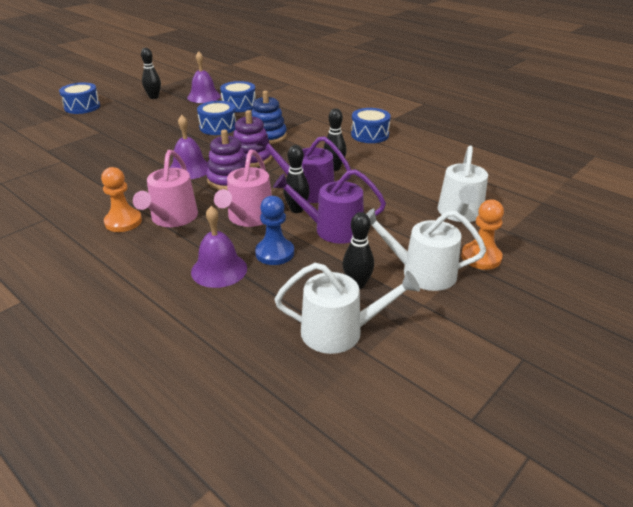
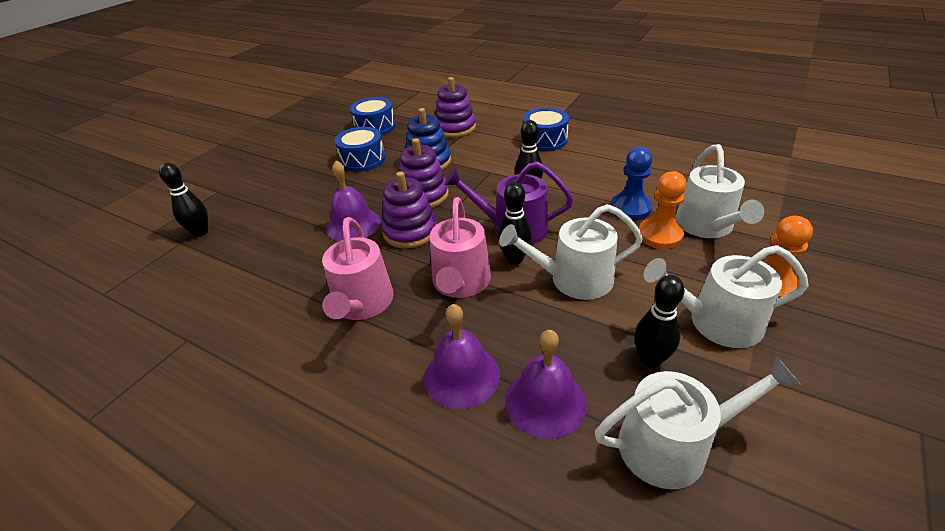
camera: 10 degrees left, 5 degrees up
(82, 107) = (180, 160): blue drum -> none
(123, 222) = (298, 323): orange pawn -> orange pawn (660, 235)
(154, 97) = (267, 132): black bowling pin -> black bowling pin (200, 232)
(204, 96) = (328, 122): purple bell -> purple bell (545, 402)
(274, 253) = (521, 332): blue pawn -> blue pawn (630, 208)
(302, 115) = (455, 128): none -> purple stacking toy
(333, 229) = (574, 279): purple watering can -> white watering can

